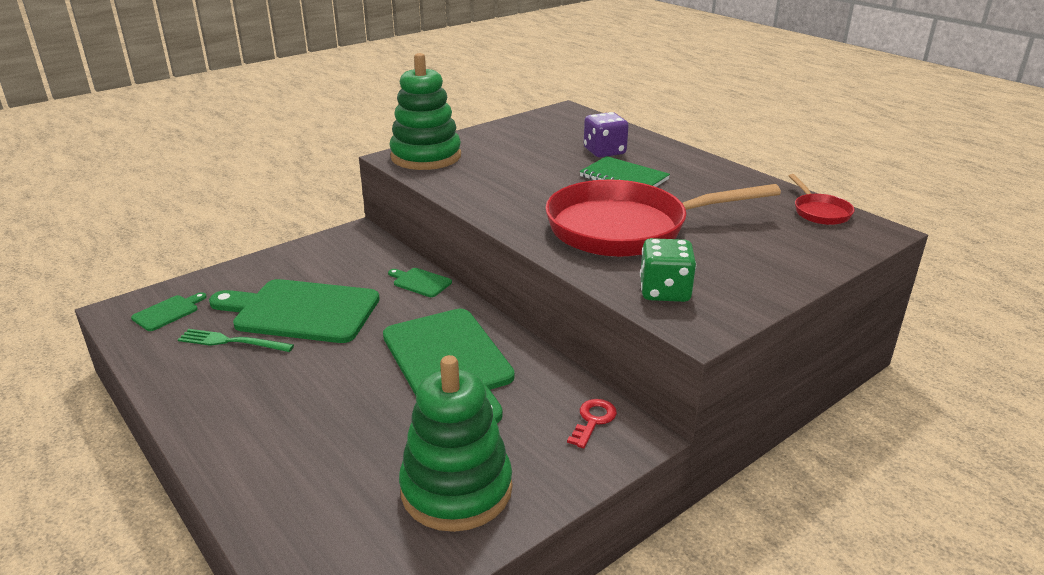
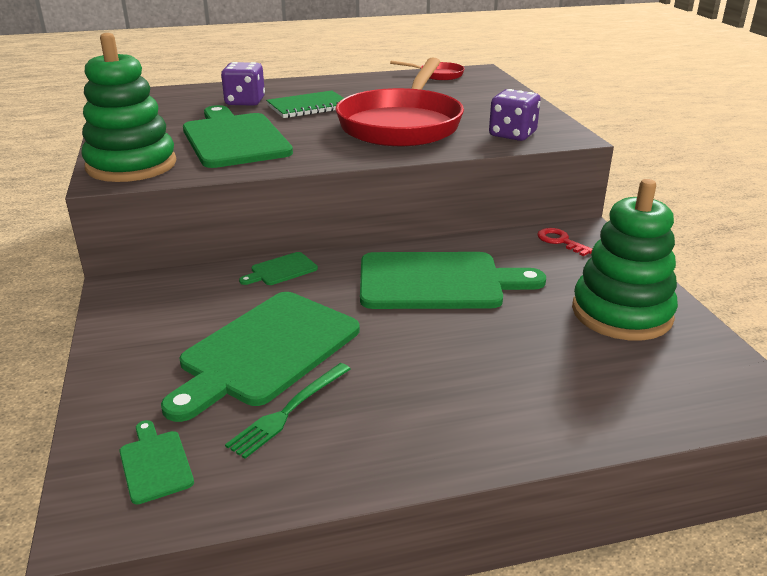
camera: 65 degrees left, 0 degrees up
(512, 172) = (234, 139): none -> green cutting board
(664, 291) = (512, 134): green dice -> purple dice

